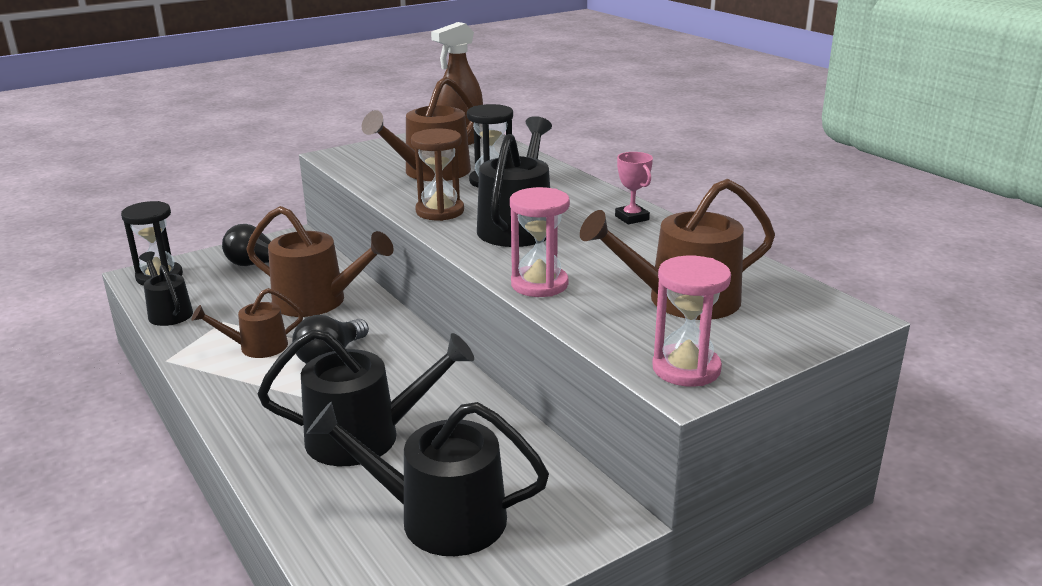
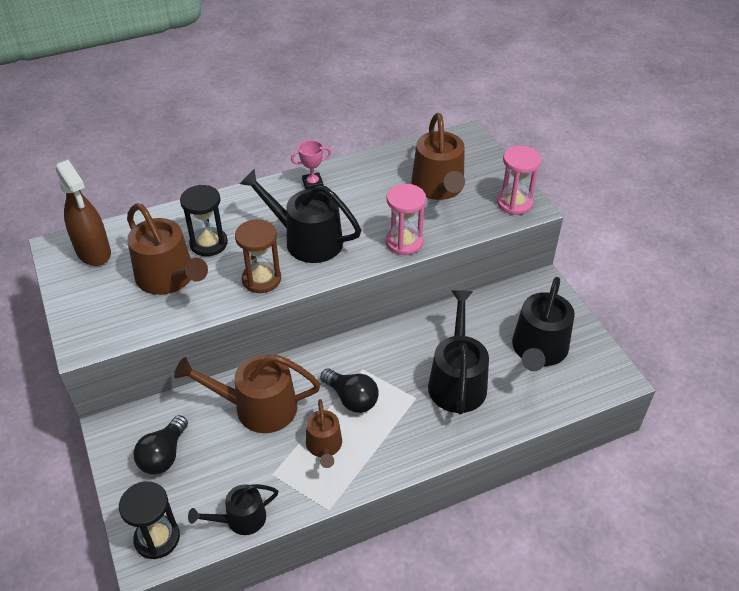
camera: 80 degrees left, 20 degrees up
(318, 301) = (257, 407): brown watering can -> brown watering can turned 120 degrees counterclockwise

